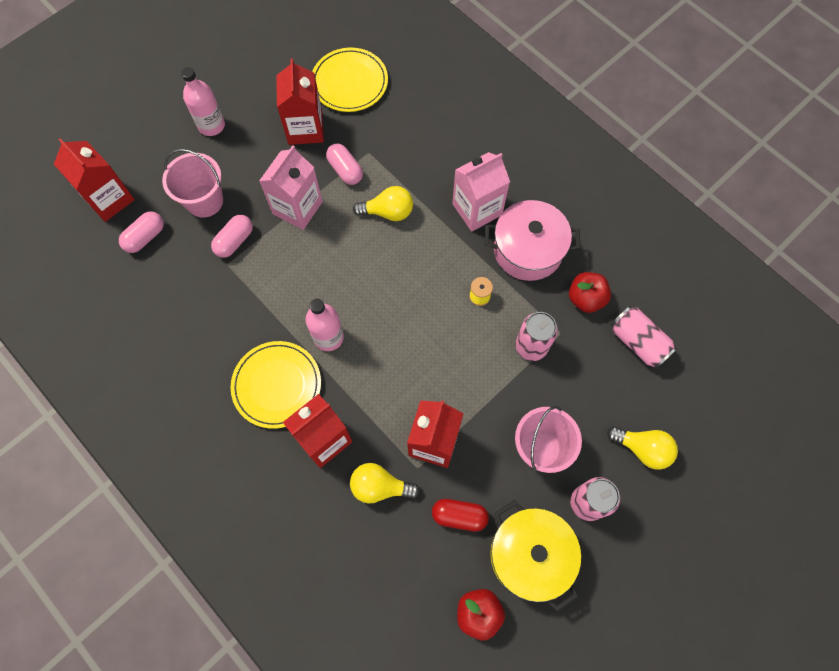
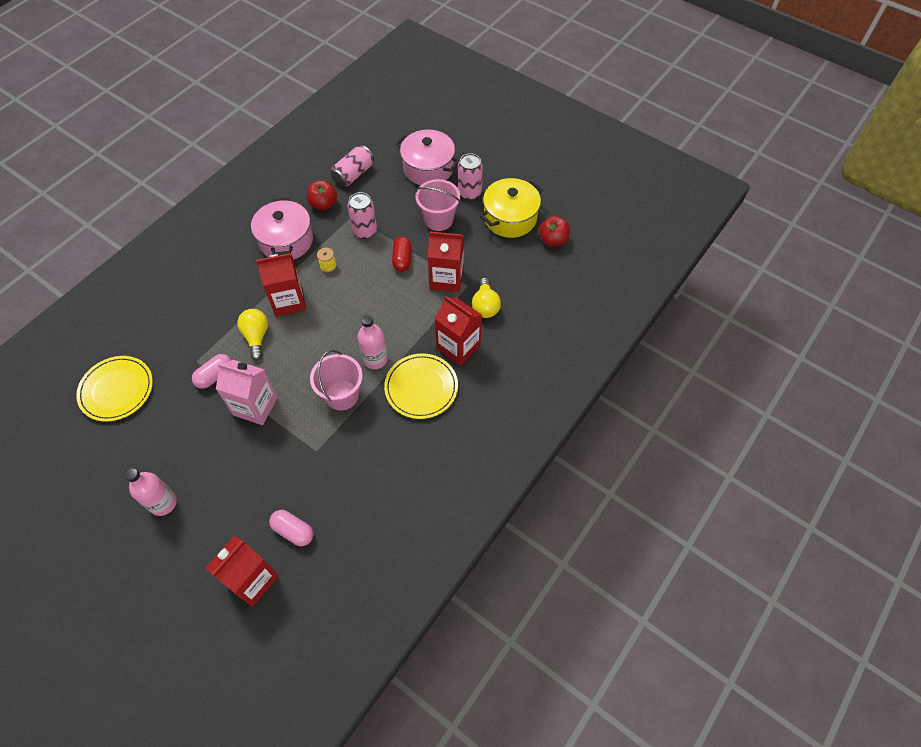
camera: 100 degrees left, 10 degrees down
(204, 201) = (251, 487): pink bucket -> pink bucket (342, 395)
(235, 241) = (292, 450): pink capsule -> none
(305, 129) = (169, 417): red carton -> red carton (289, 301)
(459, 516) = (494, 257): red capsule -> red capsule (402, 259)
(477, 209) = (251, 276): pink carton -> none
(642, 449) = (428, 168): yellow light bulb -> pink pot

